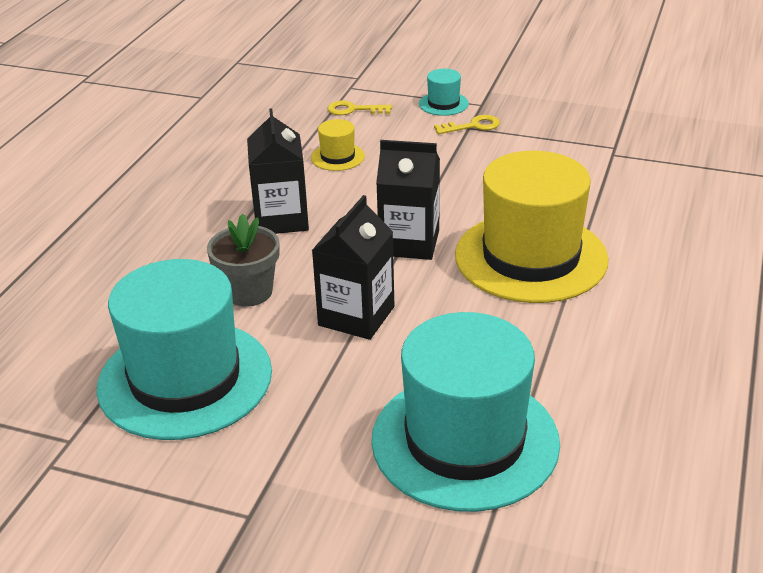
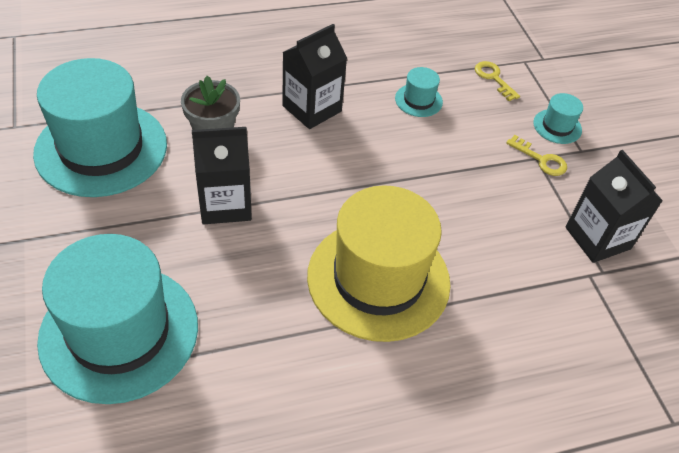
camera: 50 degrees right, 15 degrees up
(337, 157) = (418, 100): yellow hat -> turquoise hat
(409, 243) = (338, 193): black carton -> black carton (597, 238)

